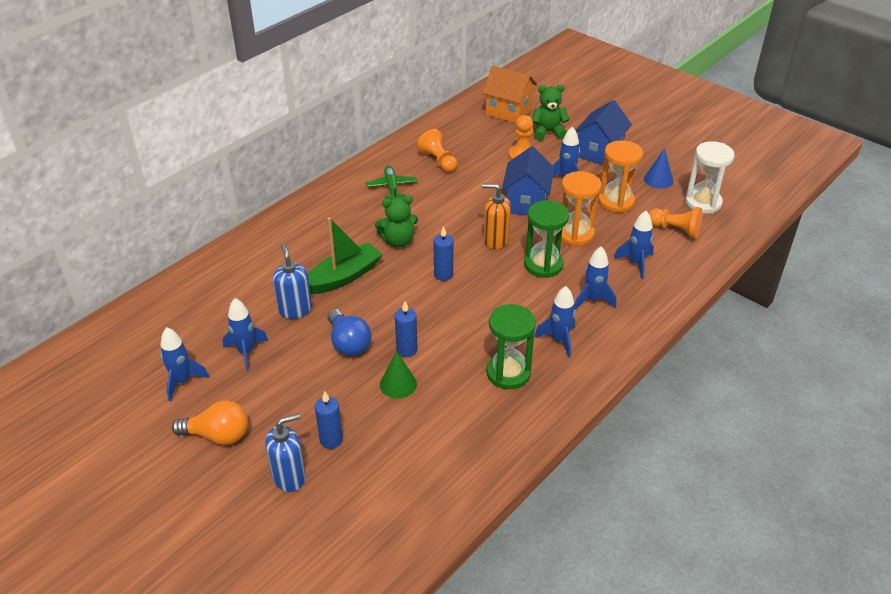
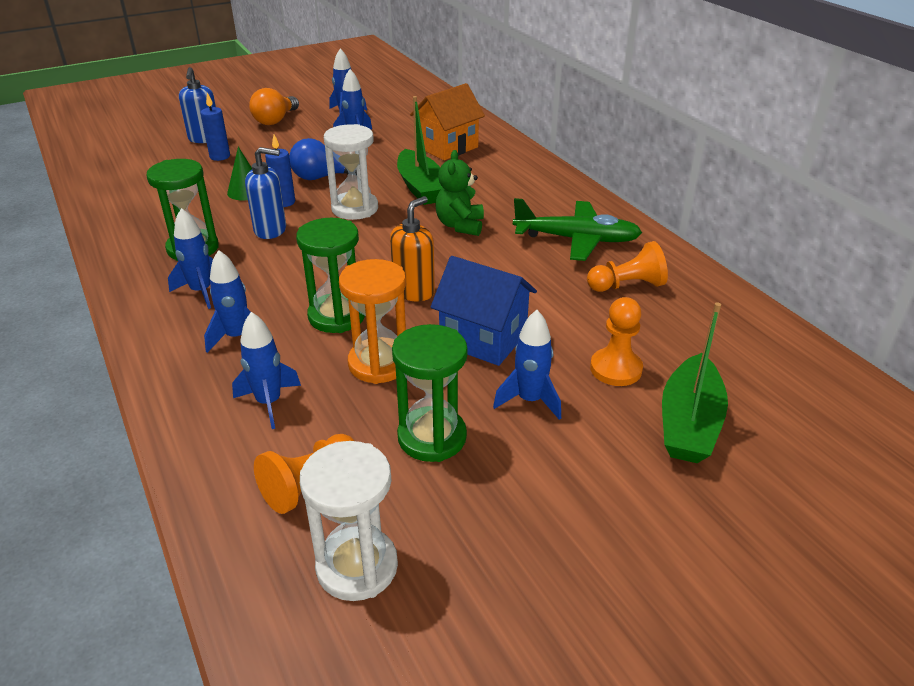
camera: 110 degrees right, 5 degrees down
(295, 309) = (391, 160): blue soap dispenser -> blue soap dispenser (270, 230)
(391, 187) = (576, 239): green plane -> green plane, size x1.60
(398, 303) = (355, 208): none -> white hourglass
(443, 274) = (378, 242): blue candle -> none
(508, 112) = (775, 392): orange house -> orange house (447, 147)
(548, 132) = (689, 423): green teddy bear -> green boat
(599, 152) = (598, 472): blue house -> none
(616, 202) = (432, 437): orange hourglass -> green hourglass
(658, 179) = (468, 527): blue cone -> none

